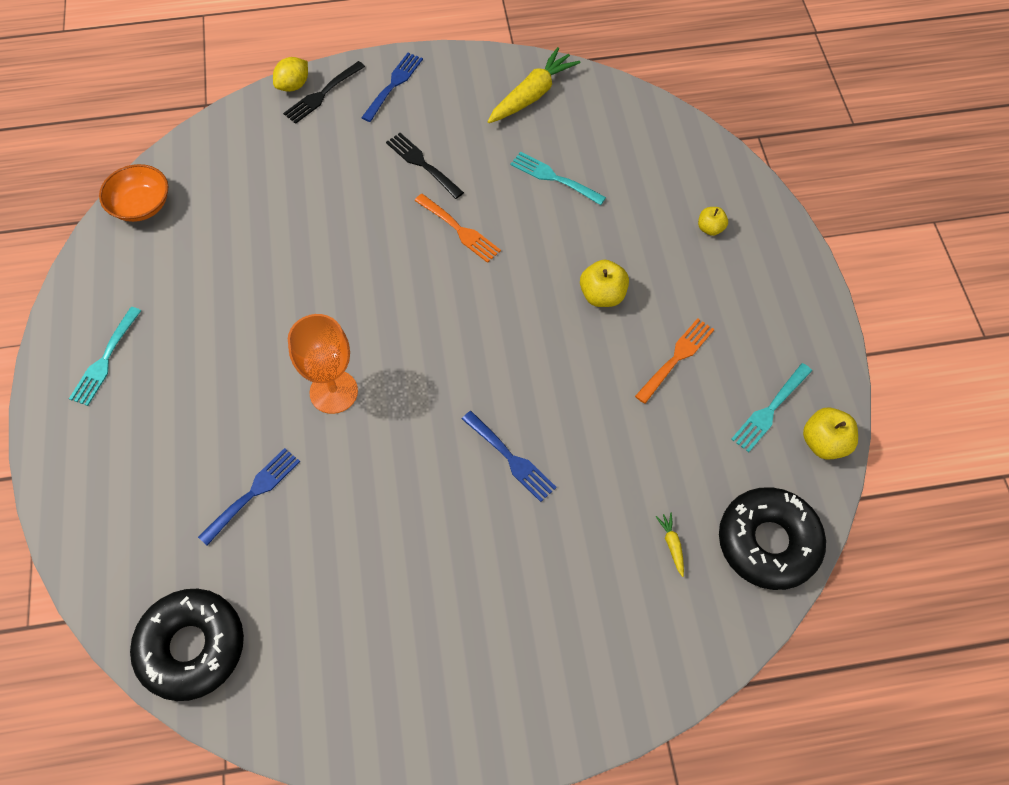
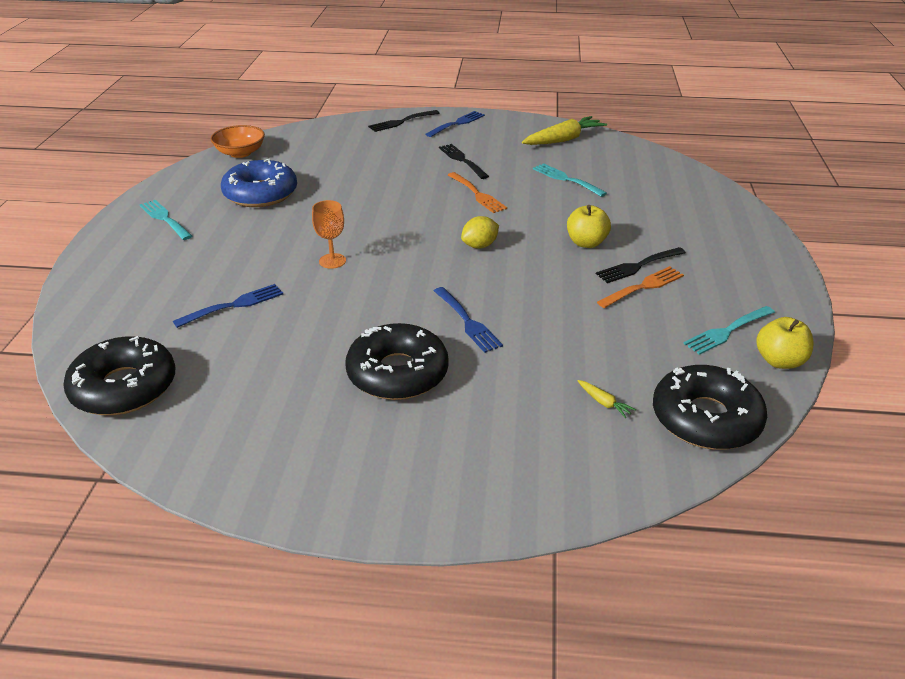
camera: 15 degrees right, 25 degrees down
(105, 359) = (165, 219): turquoise fork -> turquoise fork turned 105 degrees clockwise
(201, 285) = (260, 194): none -> blue donut
(293, 85) = (382, 116): yellow lemon -> yellow lemon (479, 246)
(333, 392) = (332, 261): orange goblet -> orange goblet, size x0.64
(463, 554) = (397, 373): none -> black donut
(664, 324) = (638, 266): none -> black fork
(672, 545) = (604, 403): yellow carrot -> yellow carrot turned 135 degrees clockwise
(710, 228) = (695, 221): yellow apple -> none

